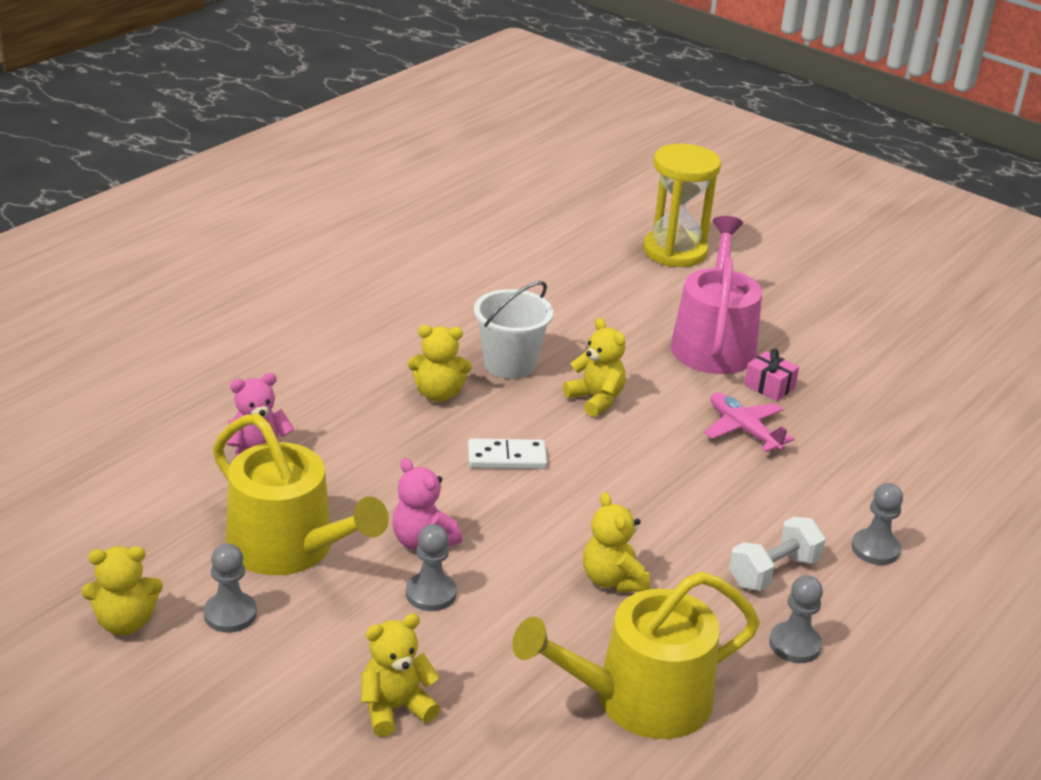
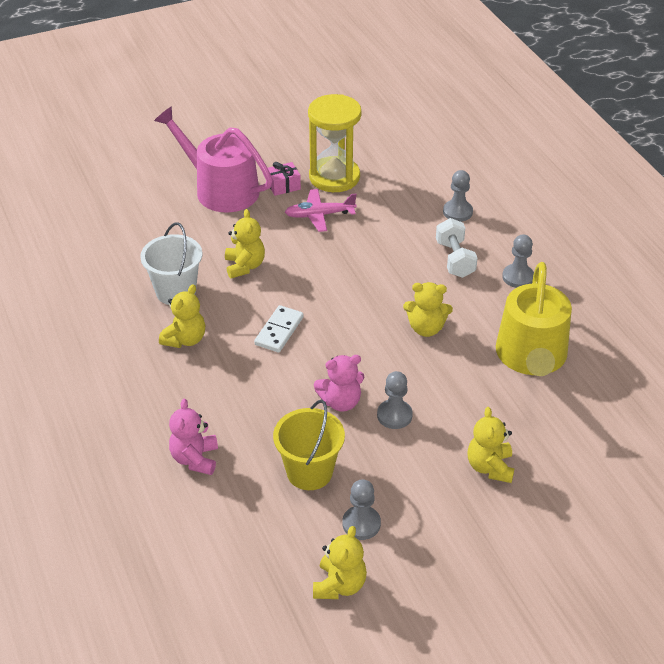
camera: 60 degrees left, 10 degrees up
(290, 548) = (309, 472): yellow watering can -> yellow bucket
(596, 399) = (245, 266): yellow teddy bear -> yellow teddy bear turned 90 degrees clockwise
(675, 251) = (101, 162): yellow hourglass -> yellow hourglass (334, 177)

